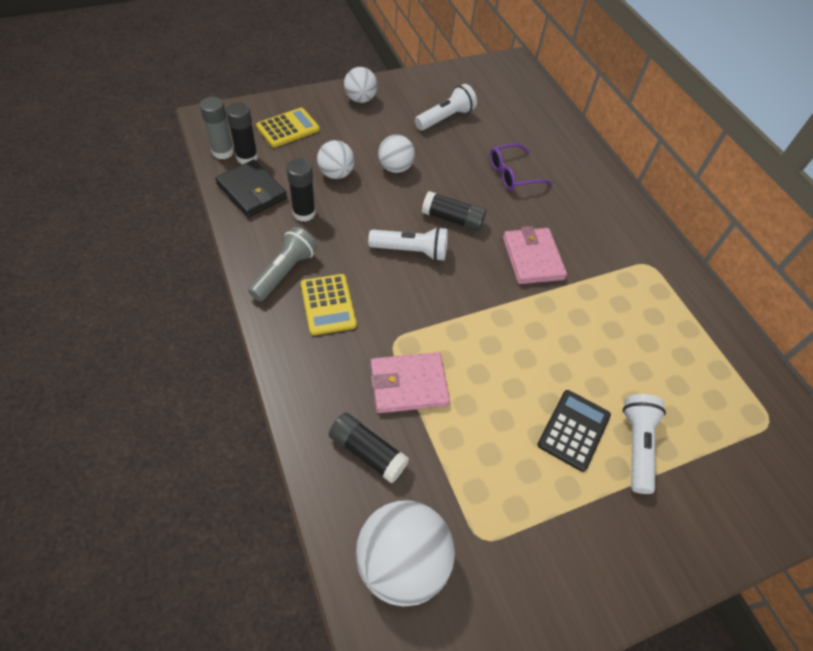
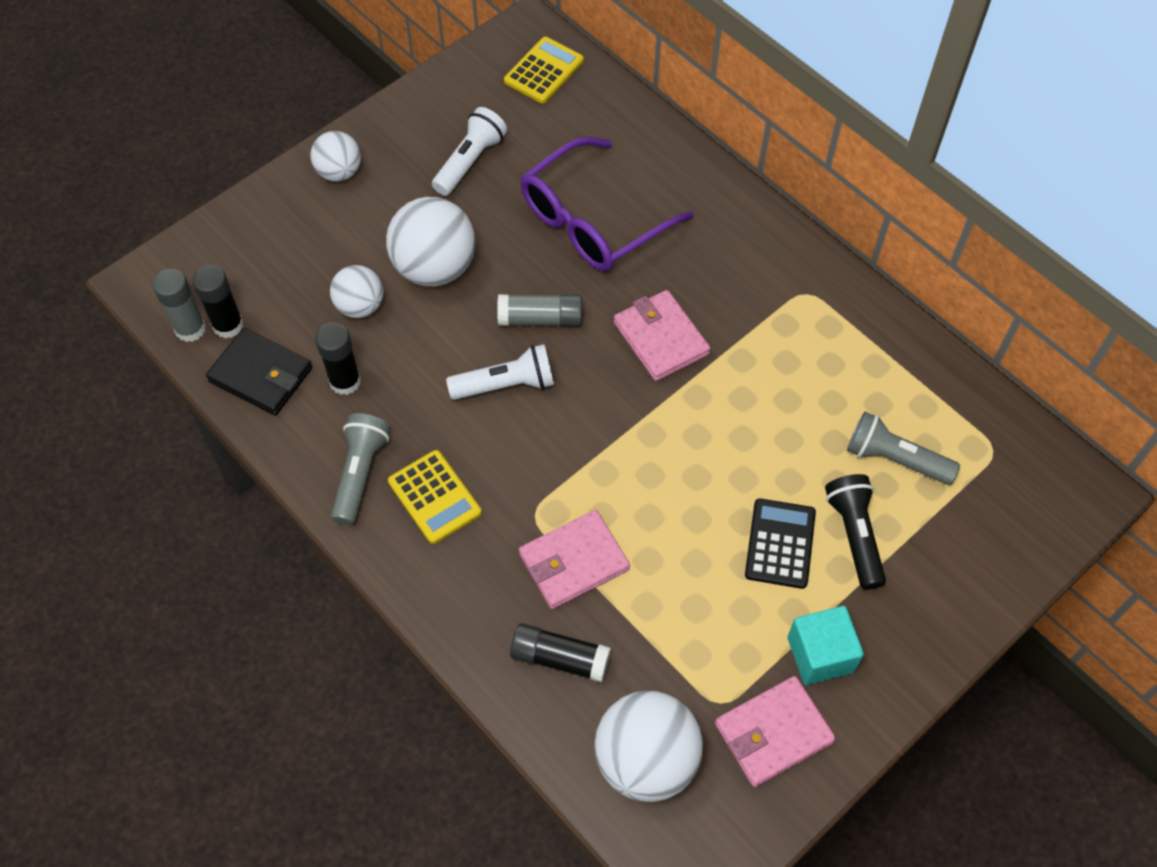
camera: 15 degrees left, 5 degrees up
(288, 128) = (261, 258): yellow calculator -> yellow calculator (544, 71)
(395, 168) = (435, 267): white ball -> white ball, size x1.69
(452, 219) = (540, 318): black glue stick -> grey glue stick
(512, 174) = (593, 220): purple glasses -> purple glasses, size x1.77
(518, 583) = (773, 733): none -> pink wallet
(579, 531) = (820, 654): none -> turquoise cube
(636, 445) = (854, 535): white flashlight -> black flashlight
(685, 400) = (894, 459): none -> grey flashlight

